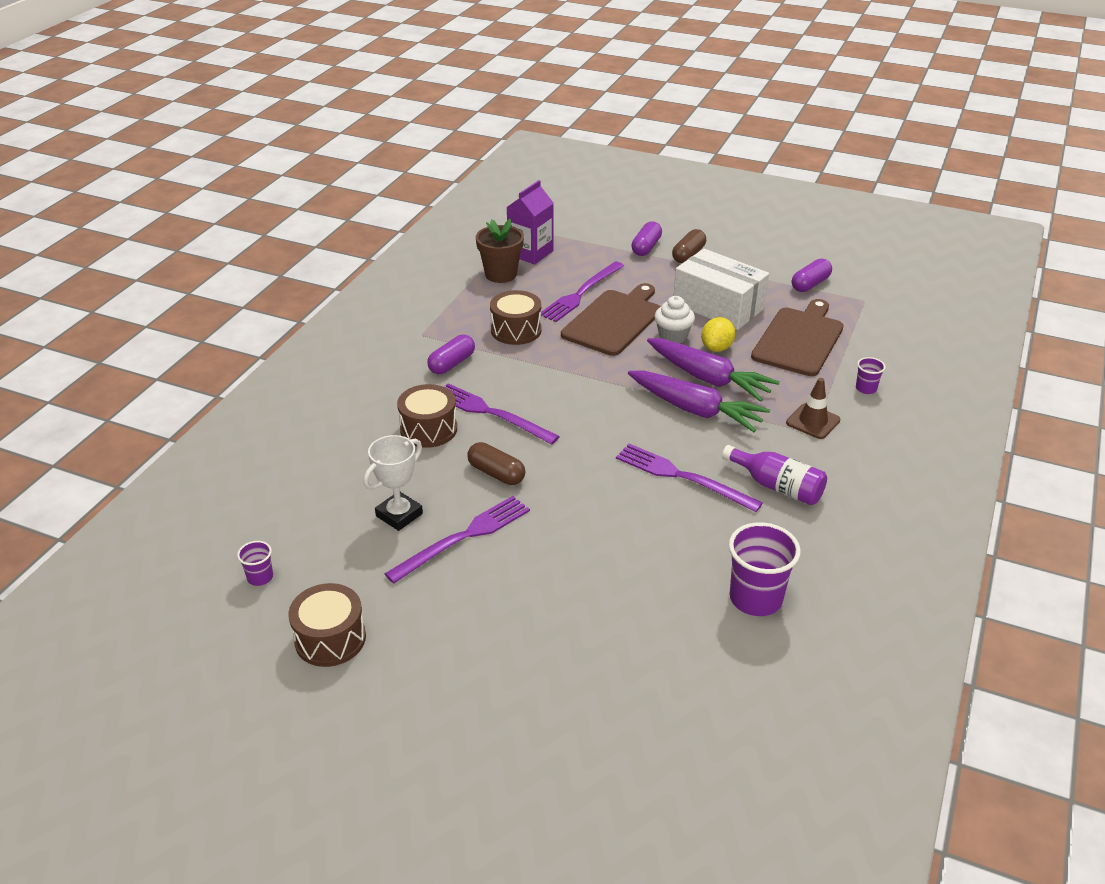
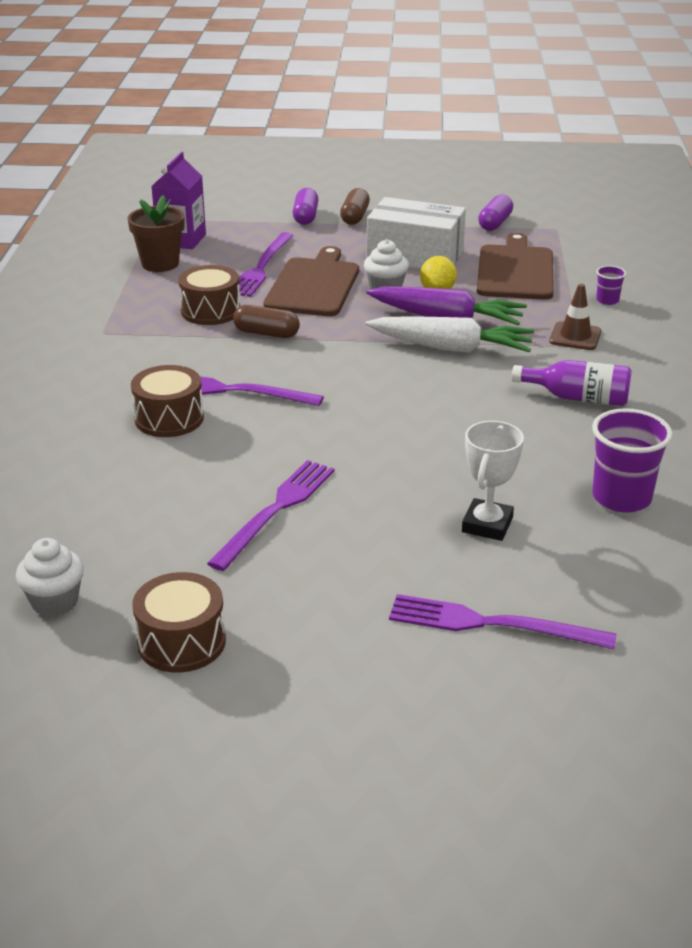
camera: 20 degrees left, 5 degrees down
(260, 577) = (55, 602): purple cup -> white cupcake
(399, 515) = (187, 505): white trophy -> white trophy (487, 525)
(452, 364) = (156, 353): purple capsule -> none
(496, 473) = (274, 444): brown capsule -> brown capsule (266, 333)
(682, 477) = (477, 408): purple fork -> purple fork (491, 624)
(695, 410) = (451, 348): purple carrot -> white carrot

